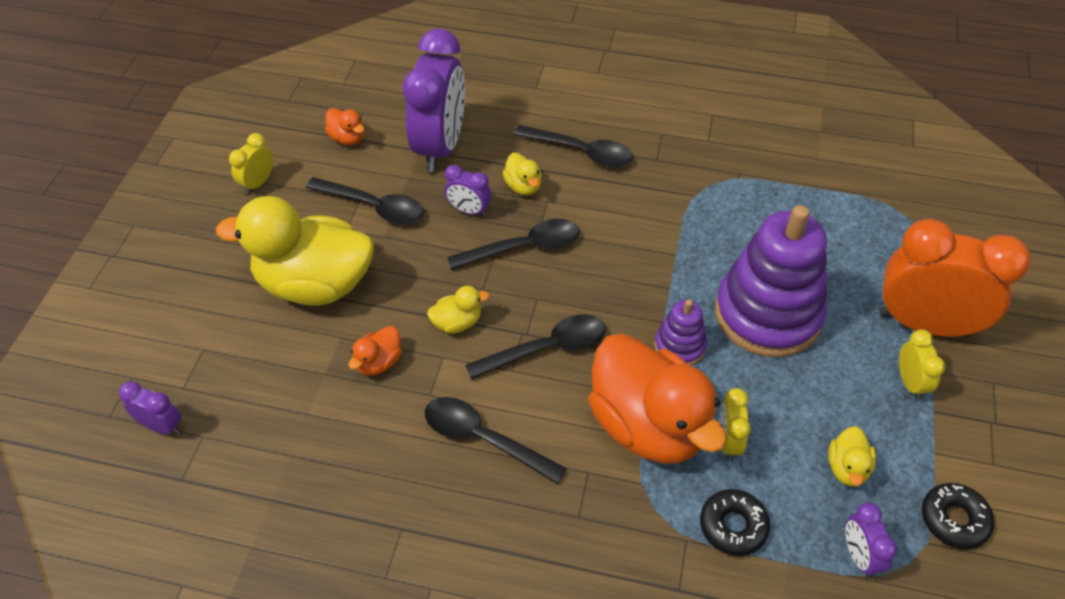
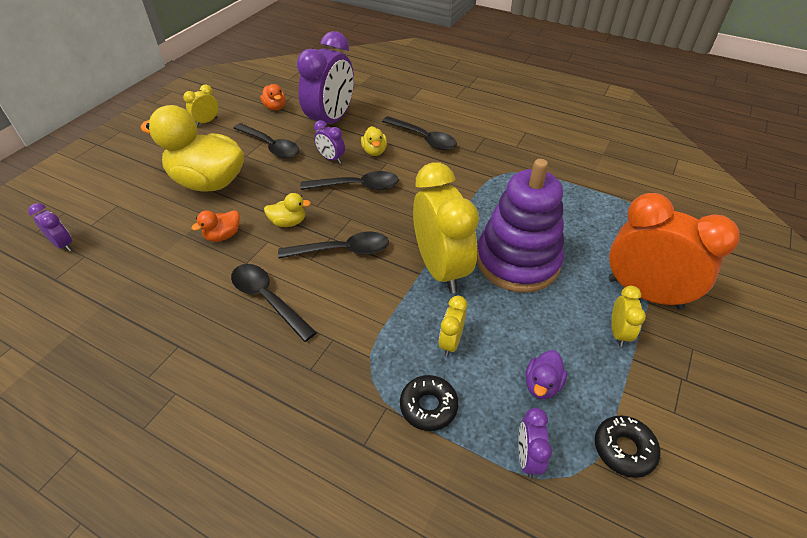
camera: 15 degrees right, 5 degrees down
(648, 425) = (393, 317): orange duck -> none
(679, 346) = (441, 268): purple stacking toy -> yellow clock
(847, 468) = (542, 384): yellow duck -> purple duck

